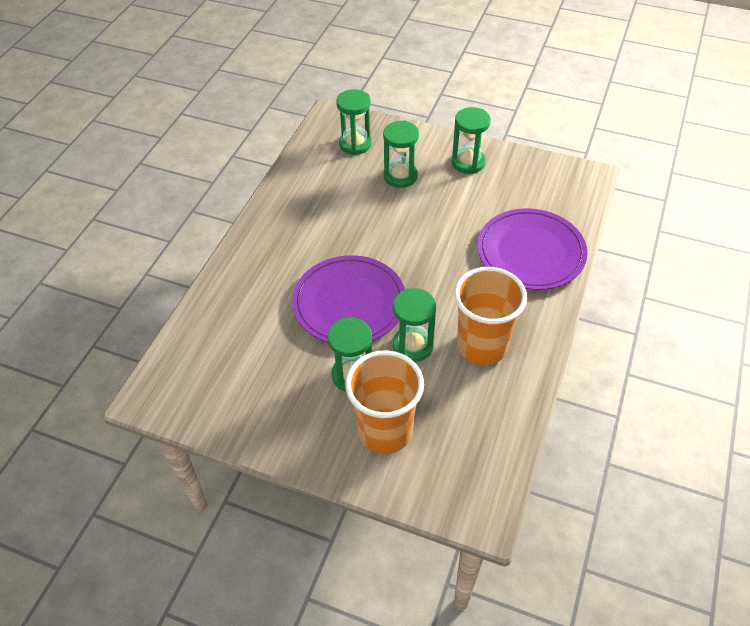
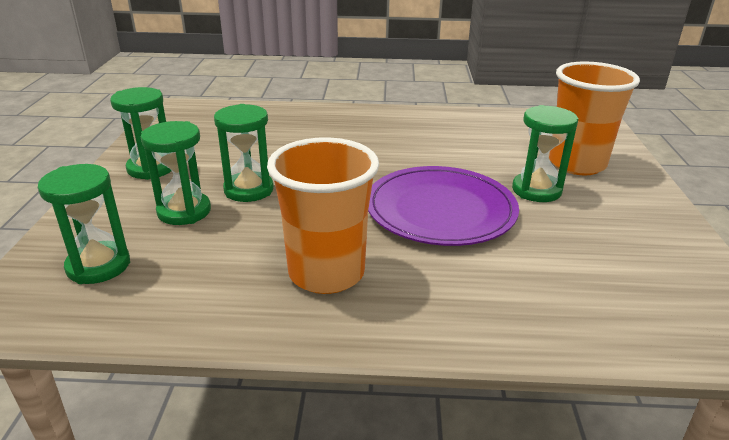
camera: 110 degrees left, 20 degrees down
(413, 346) = (467, 164): green hourglass -> green hourglass (249, 190)
(482, 346) = (437, 134): orange cup -> orange cup (326, 273)
(531, 252) = (299, 124): purple plate -> none

